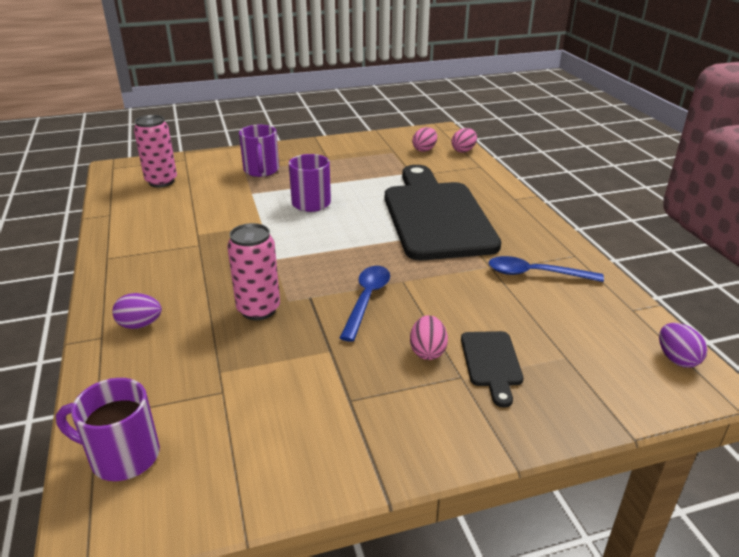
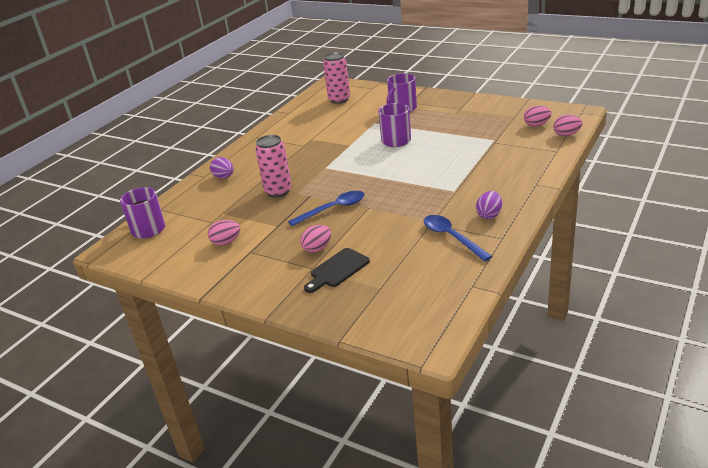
camera: 50 degrees right, 0 degrees up
(294, 406) = (226, 242): none -> pink egg
(435, 216) = (456, 176): black cutting board -> none
(676, 359) = (441, 323): purple egg -> purple egg (489, 215)

